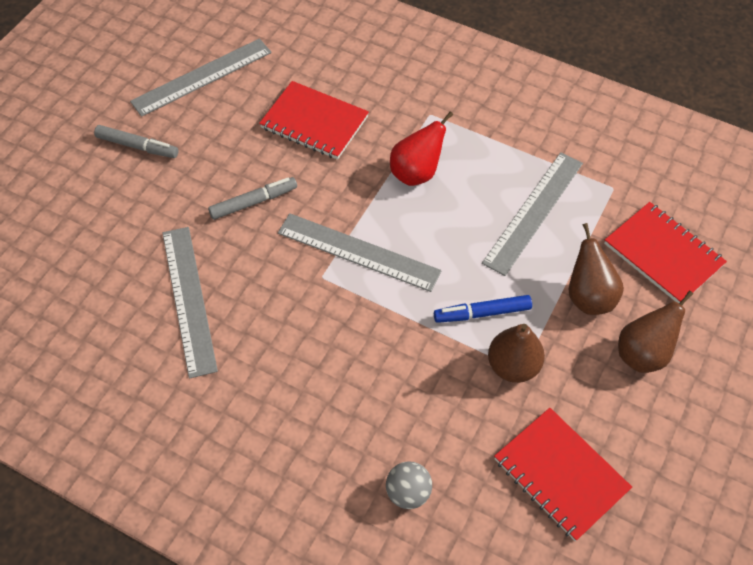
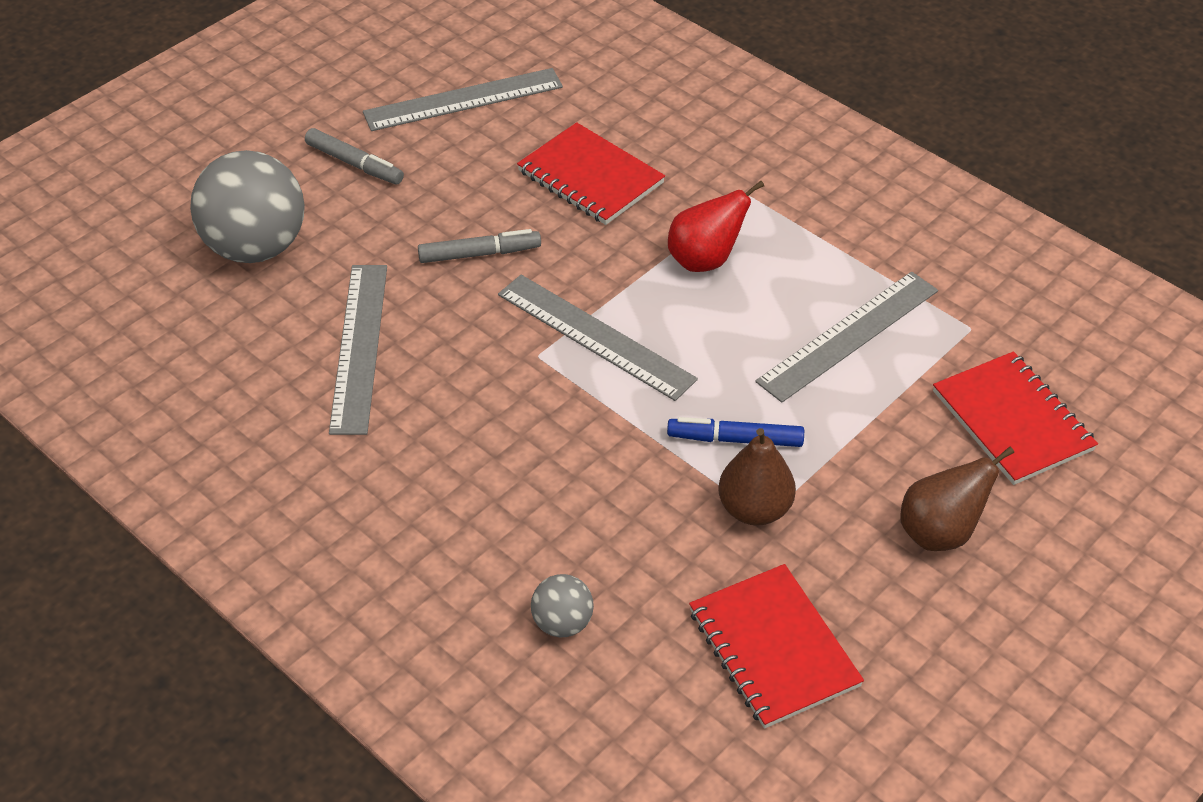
camera: 15 degrees right, 10 degrees down
(84, 232) = (256, 247): none -> grey ball
(588, 297) = (888, 450): brown pear -> none

